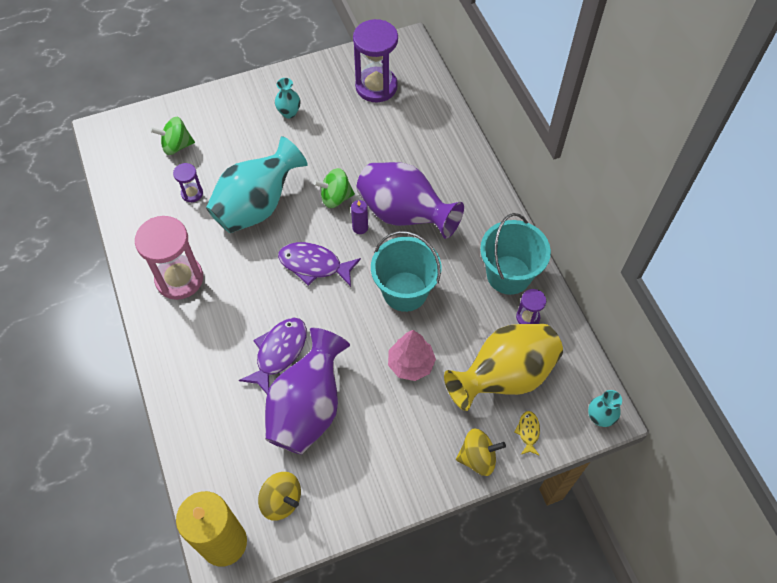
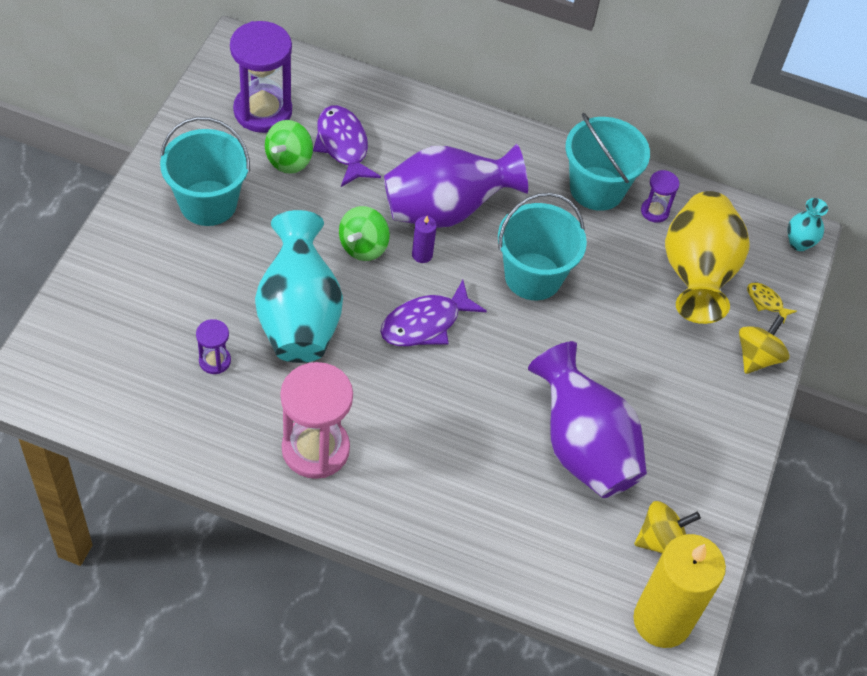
camera: 55 degrees left, 5 degrees down
(176, 146) = (131, 329): green spinning top -> green spinning top (289, 160)
(279, 352) = (497, 426): purple fish -> purple fish (343, 145)
(289, 113) = (208, 203): turquoise vase -> turquoise bucket
(411, 364) = (616, 332): pink tree -> none

